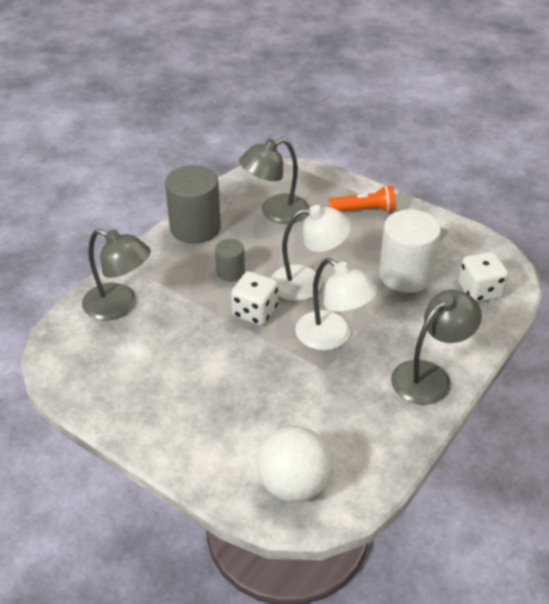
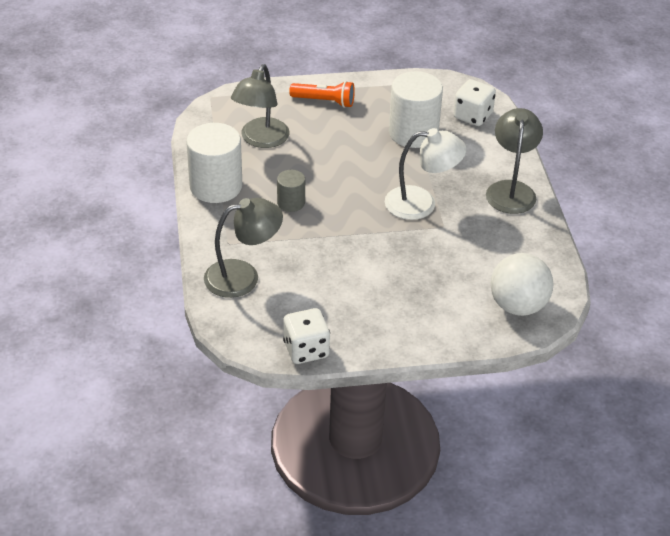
camera: 45 degrees left, 0 degrees up
(195, 228) = (216, 186): grey cylinder -> white cylinder
(255, 312) = (347, 219): white dice -> white dice (306, 350)
(307, 283) = (356, 177): white lamp -> none
(364, 210) = (324, 101): orange flashlight -> orange flashlight turned 60 degrees clockwise

